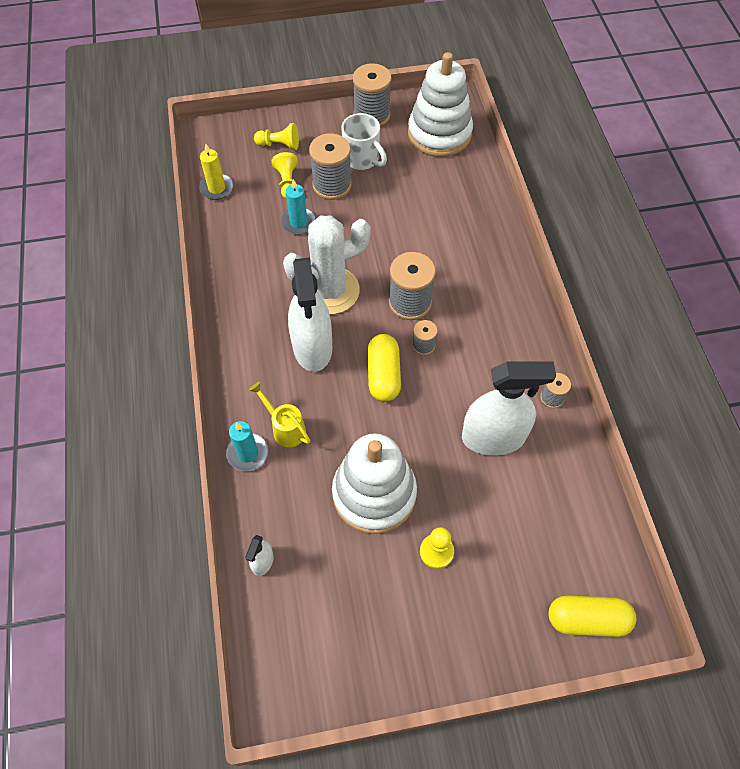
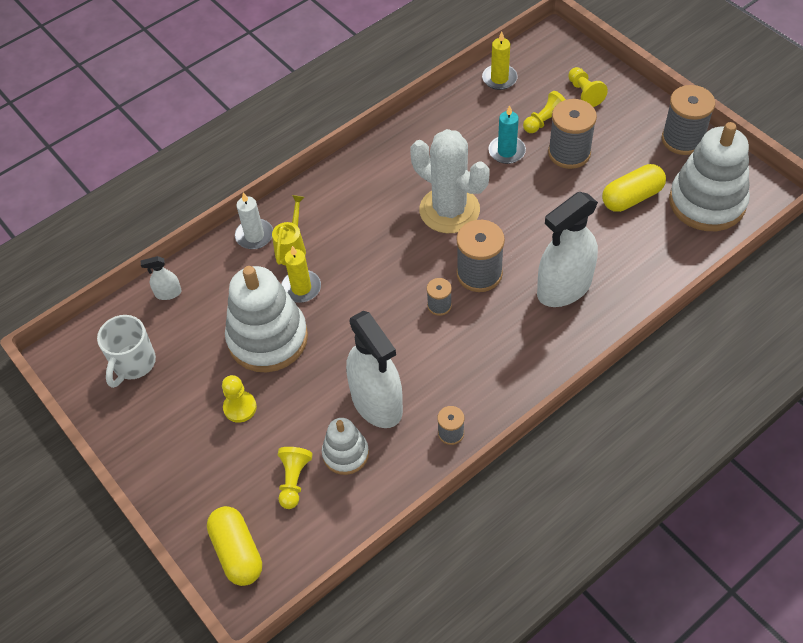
camera: 65 degrees right, 5 degrees down
(247, 453) = (254, 236): turquoise candle -> white candle
(312, 347) = (382, 227): white spray bottle -> white spray bottle (564, 288)
(336, 441) = (301, 288): none -> yellow candle
(362, 159) = (620, 159): white mug -> white mug (133, 363)
(383, 375) = (388, 290): yellow capsule -> yellow capsule (632, 197)
(531, 485) = (345, 454): none -> white stacking toy
(537, 539) = (294, 480): none -> yellow pawn

